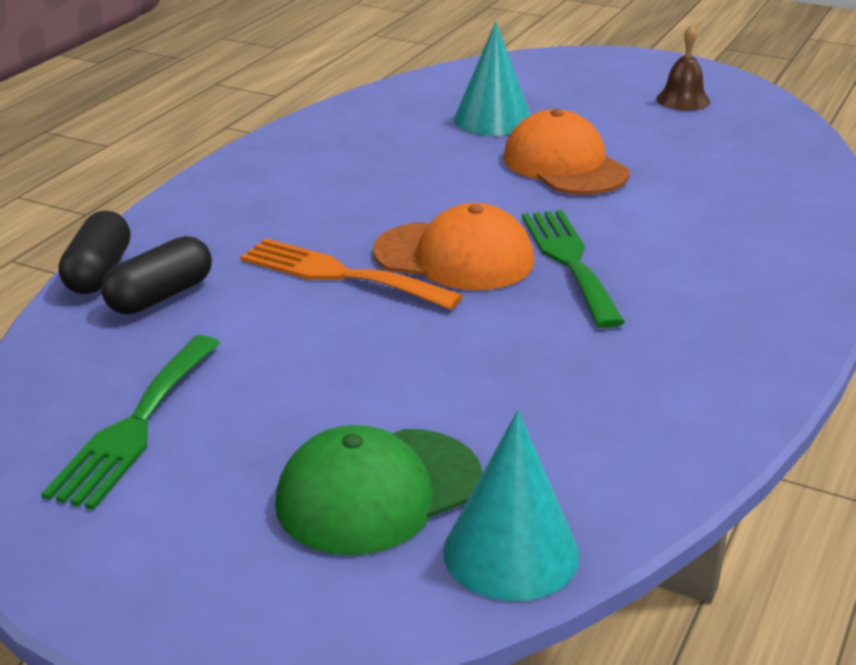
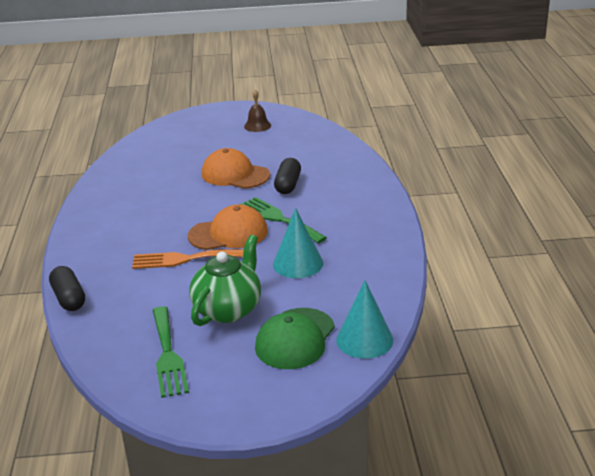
camera: 30 degrees left, 0 degrees up
(160, 296) = (113, 298): black capsule -> black capsule (288, 185)
(317, 387) = (228, 309): none -> green teapot
(493, 119) = (179, 161): turquoise cone -> turquoise cone (298, 263)

